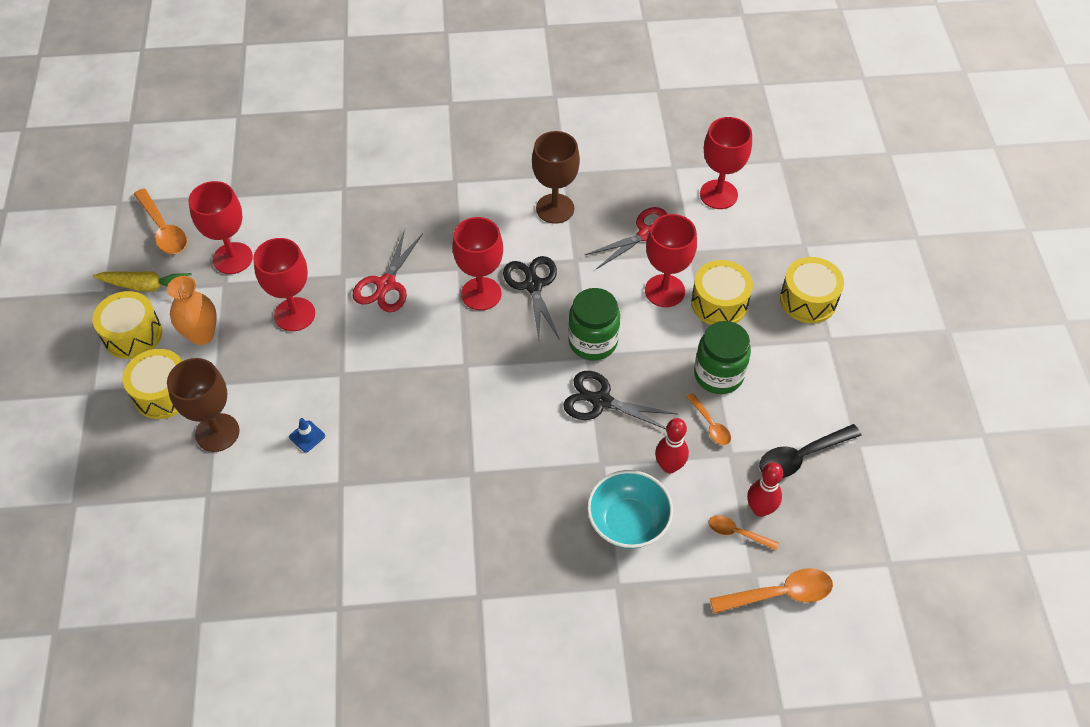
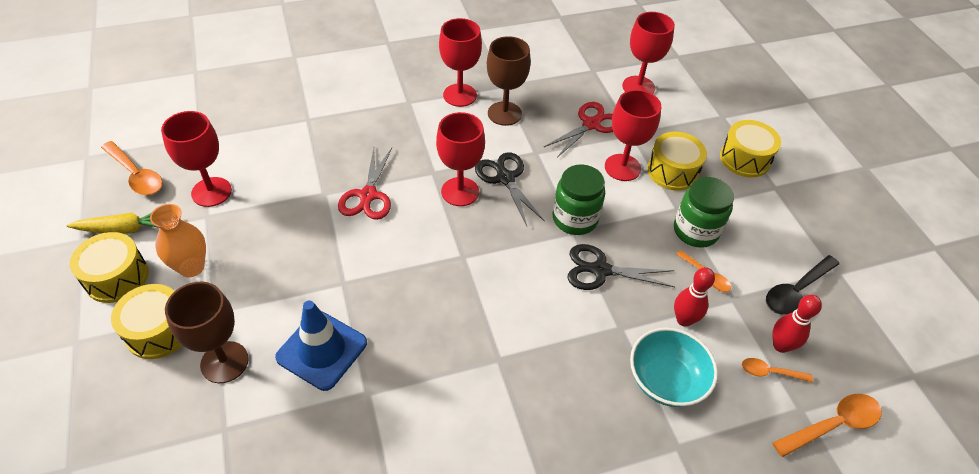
camera: 15 degrees left, 5 degrees down
(294, 314) = (284, 234): red goblet -> red goblet (460, 95)
(307, 436) = (322, 350): blue traffic cone -> blue traffic cone, size x2.41

